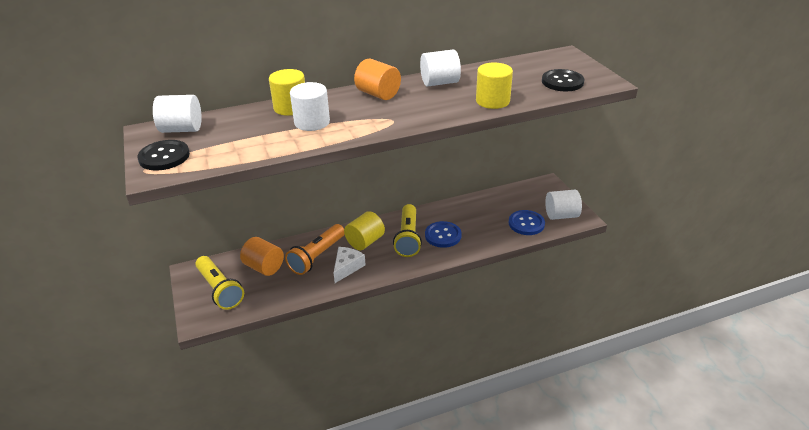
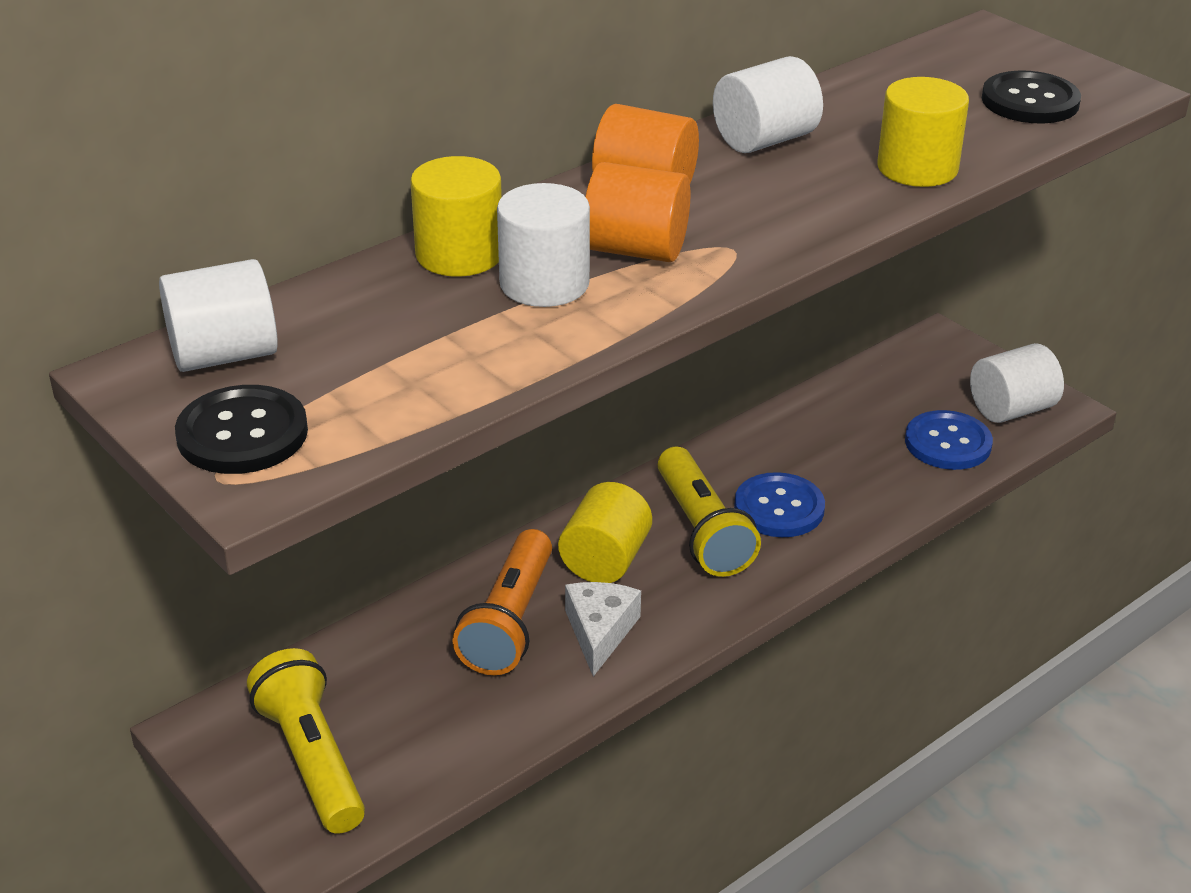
camera: 20 degrees left, 0 degrees up
(220, 290) = (312, 759): yellow flashlight -> yellow flashlight turned 150 degrees counterclockwise
(264, 267) = (392, 676): orange cylinder -> orange cylinder (636, 250)

